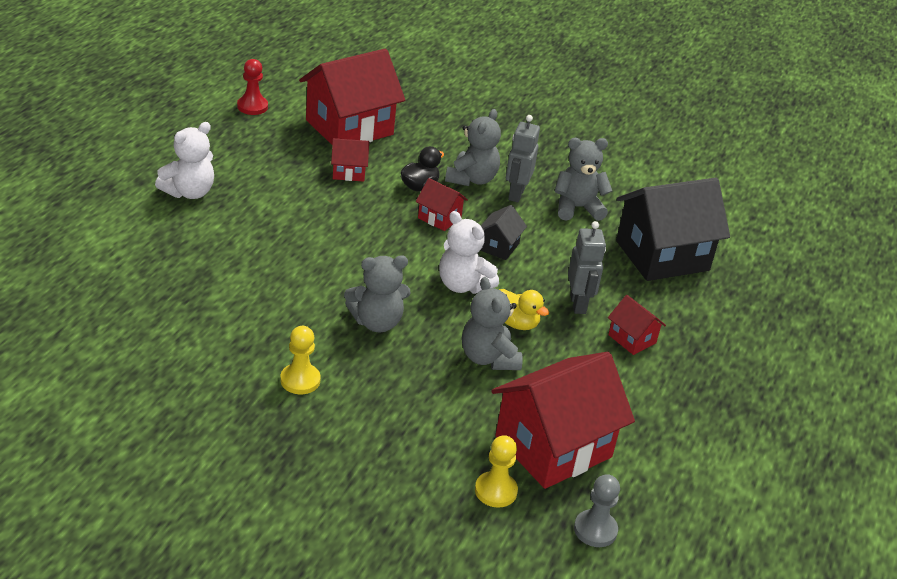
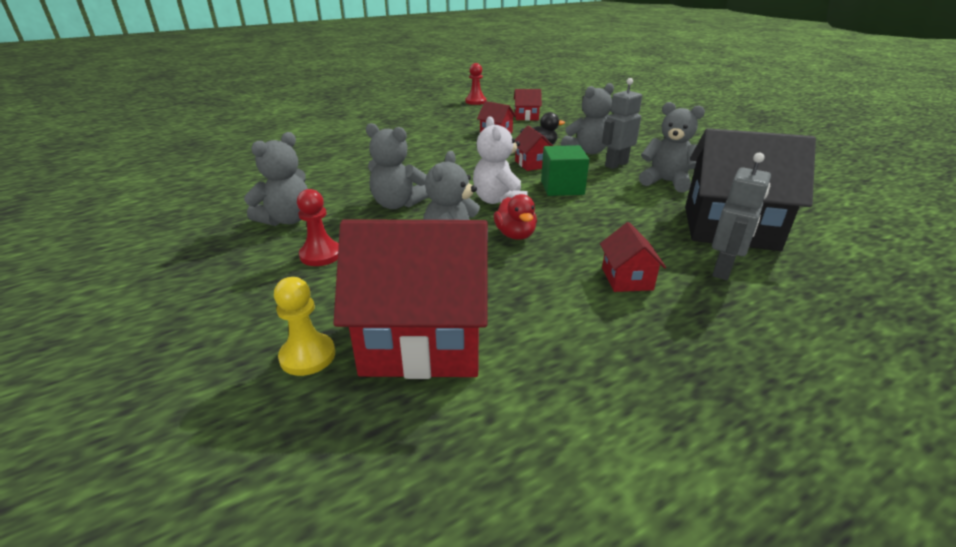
camera: 40 degrees right, 5 degrees down
(189, 192) = (380, 124): white teddy bear -> none
(300, 380) = (287, 220): yellow pawn -> grey teddy bear
(349, 127) = (526, 117): red house -> red house, size x0.46
(387, 406) = (321, 255): none -> red pawn
(498, 246) = (562, 187): black house -> green cube
(516, 323) = (515, 235): yellow duck -> red duck
(578, 304) = (595, 238): grey robot -> grey robot (723, 270)
(595, 530) = (354, 452): grey pawn -> none

